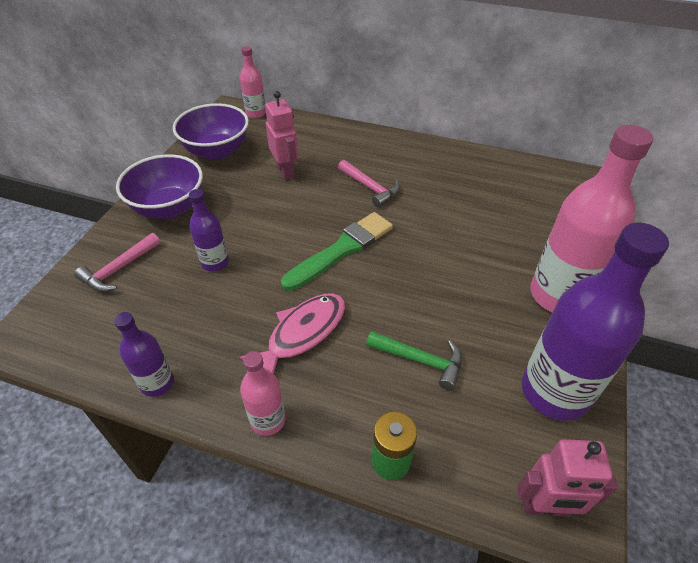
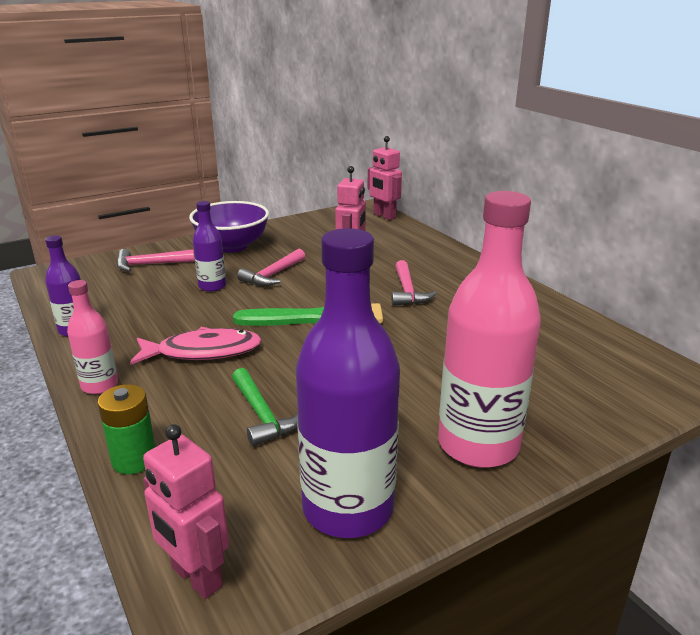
camera: 40 degrees right, 20 degrees down
(217, 151) = (317, 228): purple bowl -> none
(250, 223) = (273, 275): none -> pink hammer
(256, 113) = (384, 216): pink bottle -> pink robot

